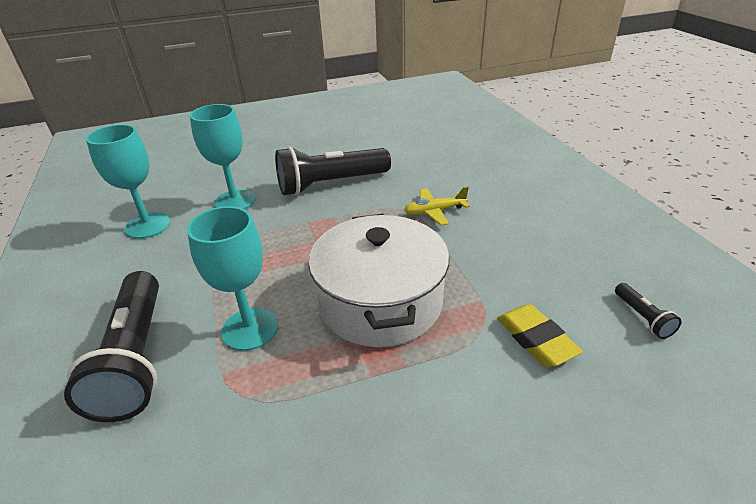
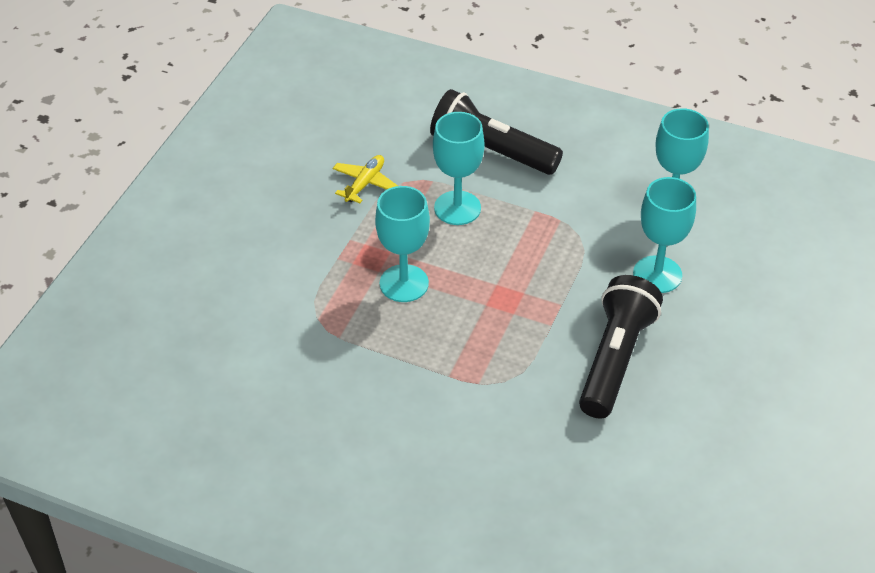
camera: 130 degrees right, 10 degrees up
(380, 302) = (404, 283): white pot -> turquoise goblet
(434, 211) = (474, 399): yellow plane -> yellow plane (365, 183)
(536, 339) = (276, 333): yellow eraser -> none
(642, 317) = (216, 406): black flashlight -> none

